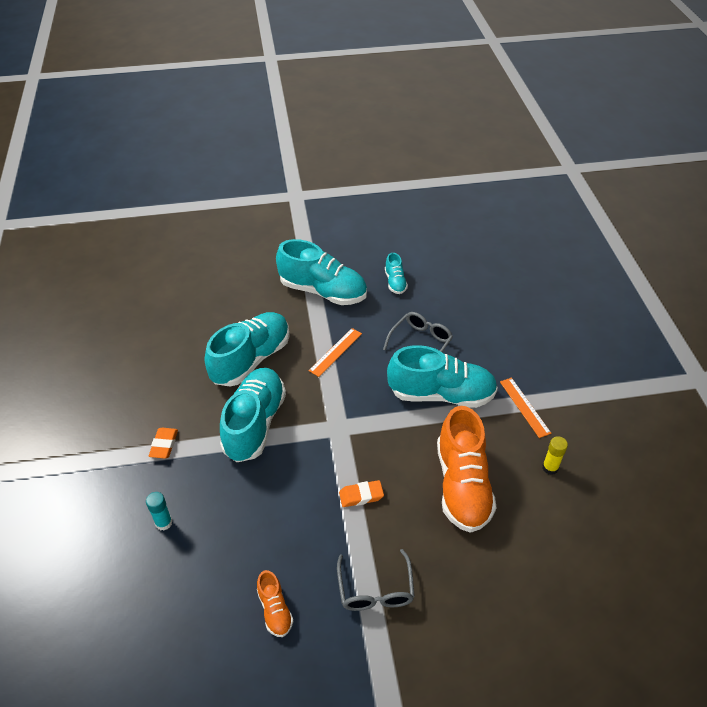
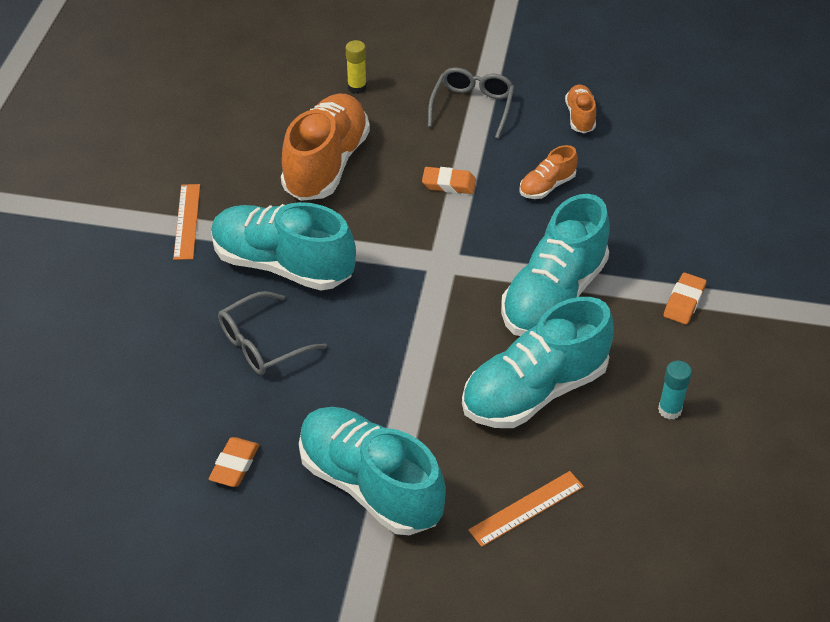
camera: 160 degrees left, 0 degrees up
(163, 523) = (690, 216): turquoise glue stick -> turquoise glue stick (669, 410)
(284, 518) = (547, 186): none -> orange shoe
(336, 352) = (398, 366): orange ruler -> orange ruler (526, 508)
(395, 282) = (234, 465): turquoise shoe -> orange eraser
(550, 468) = (214, 154): yellow glue stick -> yellow glue stick (357, 87)

